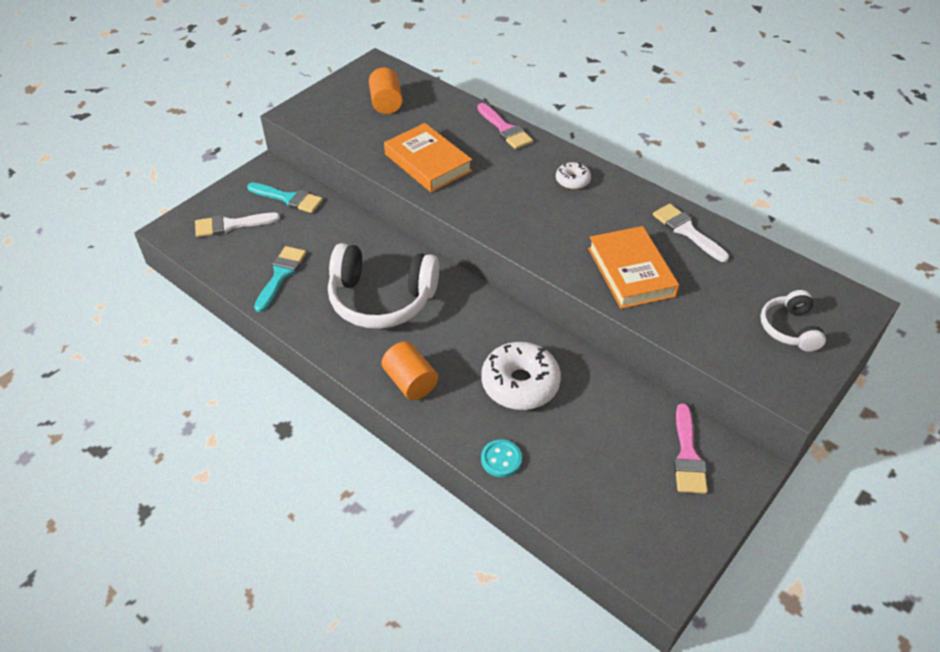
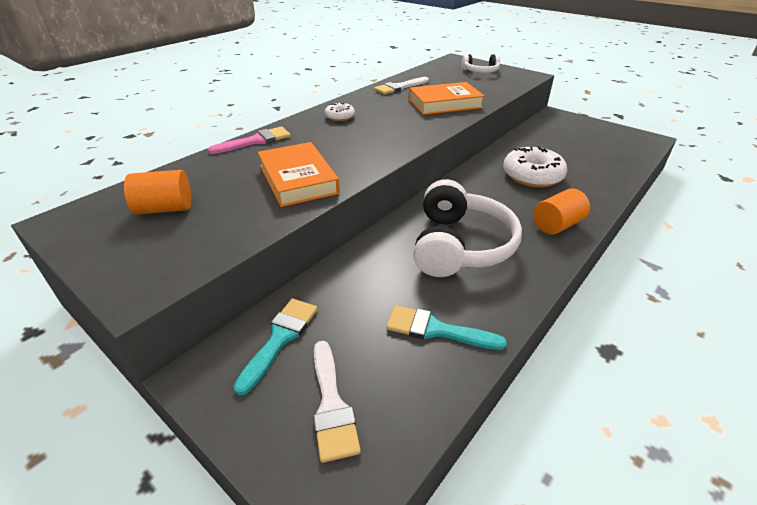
camera: 90 degrees left, 10 degrees down
(427, 162) = (298, 179): orange book -> orange book turned 75 degrees counterclockwise
(501, 459) = (606, 184): turquoise button -> none
(687, 455) = (559, 127): pink brush -> none

